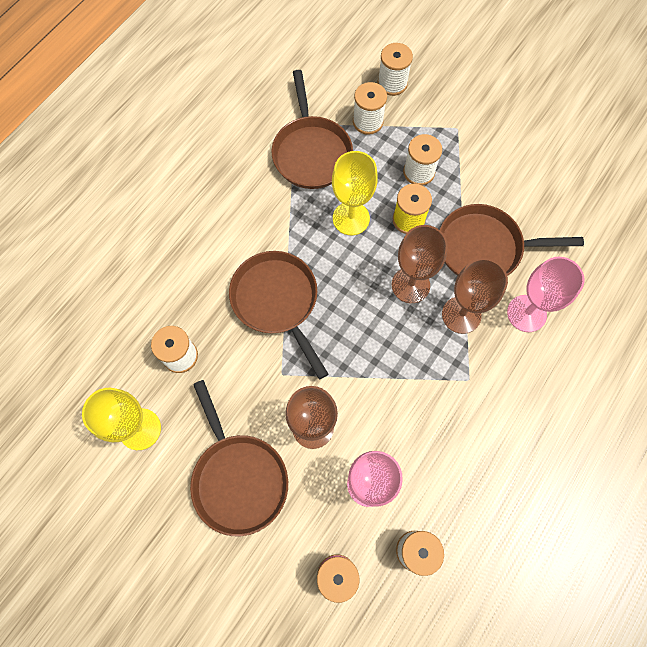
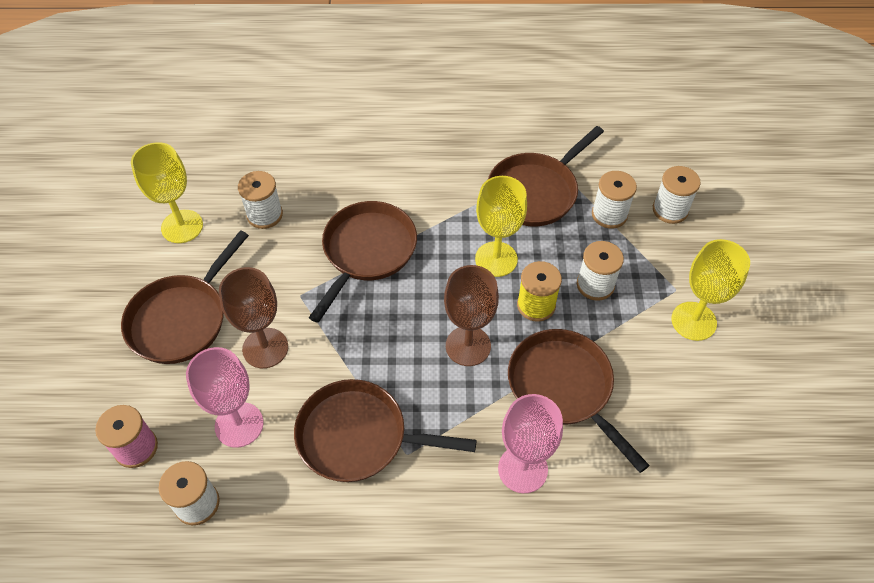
camera: 55 degrees right, 15 degrees down
(434, 404) = (359, 436): none -> brown pan
(461, 315) = (472, 408): brown goblet -> none
(488, 136) = (693, 321): none -> yellow goblet

